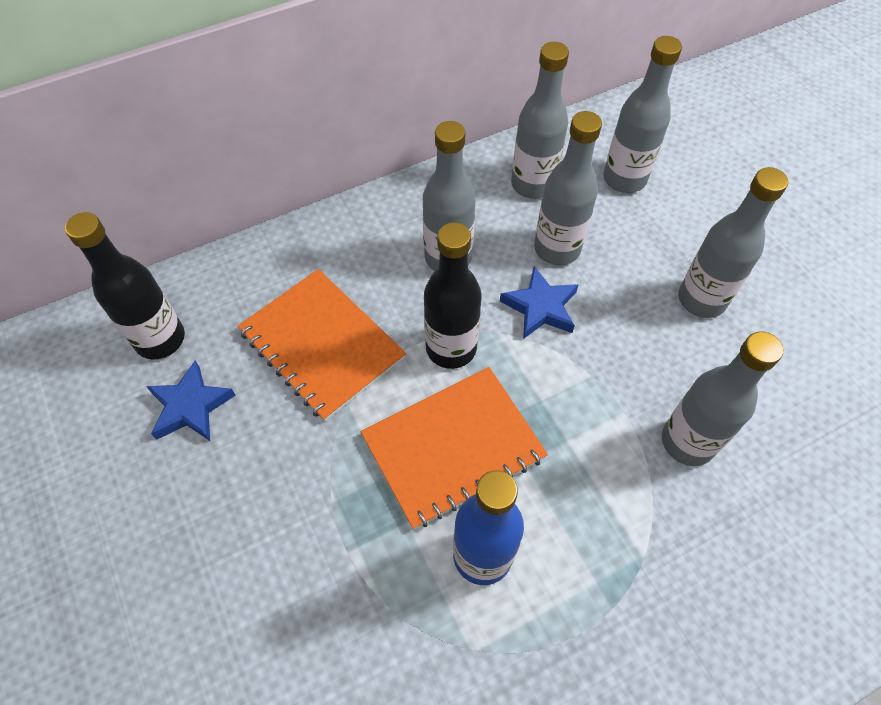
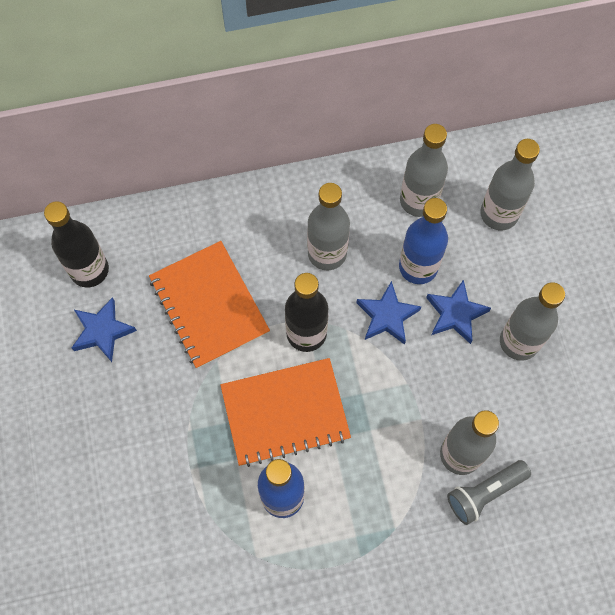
camera: 15 degrees right, 10 degrees up
(557, 249) = (418, 267): grey bottle -> blue bottle
(618, 287) = (455, 314): none -> blue star
(736, 481) = (484, 493): none -> grey flashlight

